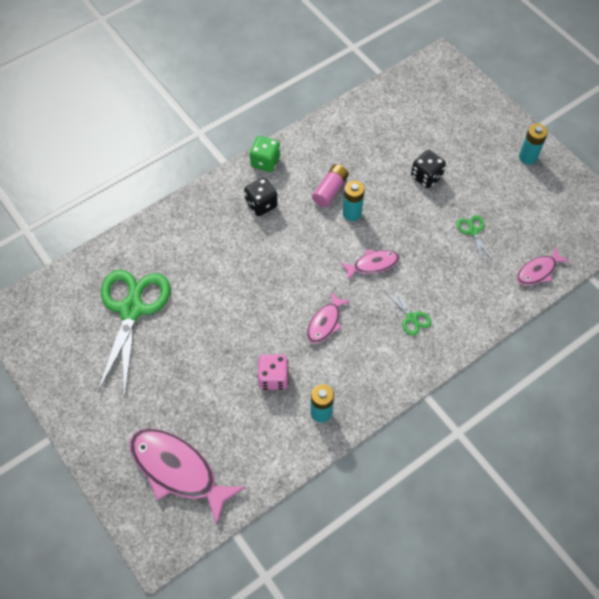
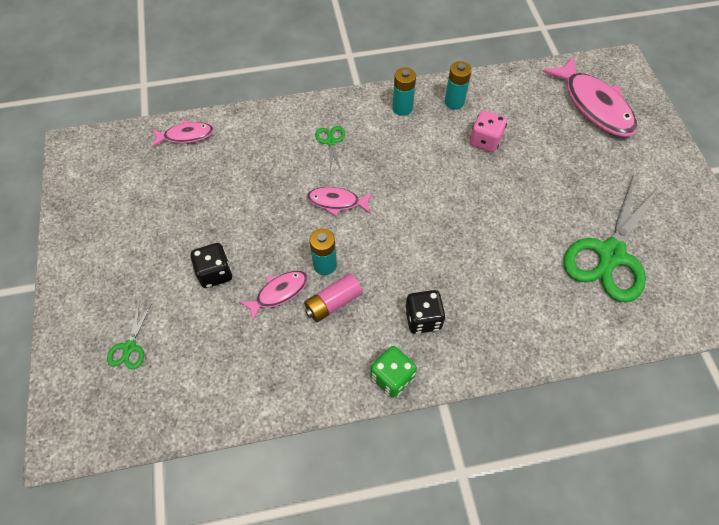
camera: 155 degrees left, 0 degrees up
(325, 322) = (414, 167): pink fish -> pink fish (279, 293)
(473, 231) = (214, 194): green scissors -> green scissors (129, 347)
(528, 157) = (88, 249): turquoise battery -> turquoise battery (402, 108)

